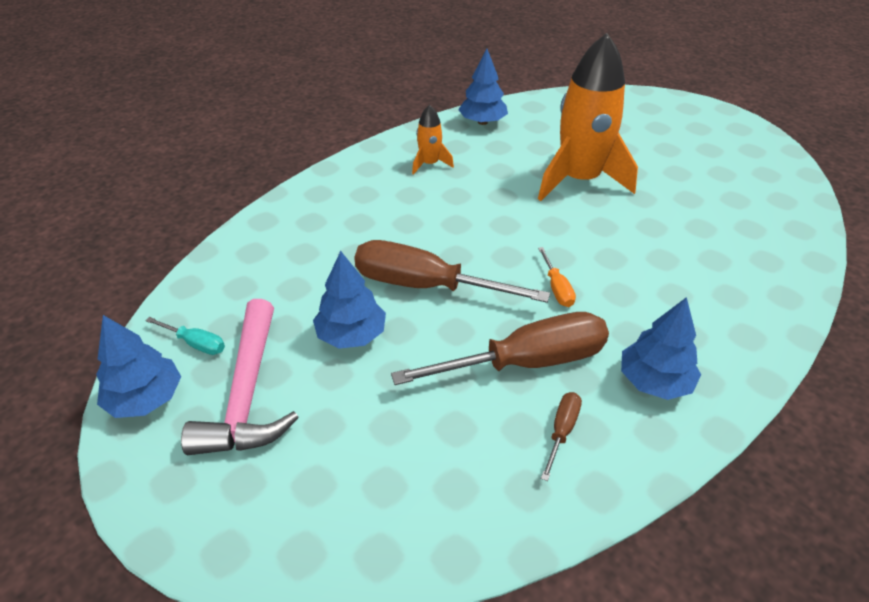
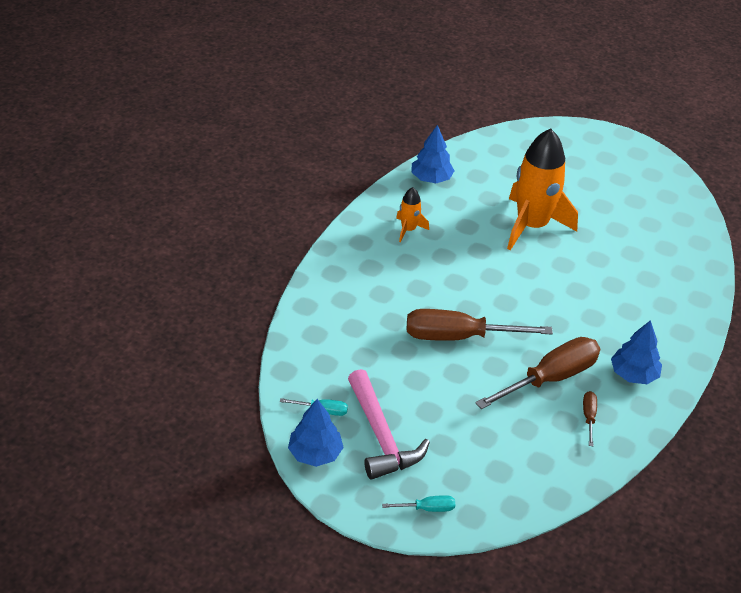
camera: 20 degrees left, 0 degrees up
(243, 523) = (428, 508): none -> turquoise screwdriver
(351, 335) = (426, 383): blue tree -> none
(557, 289) = (550, 321): orange screwdriver -> none

